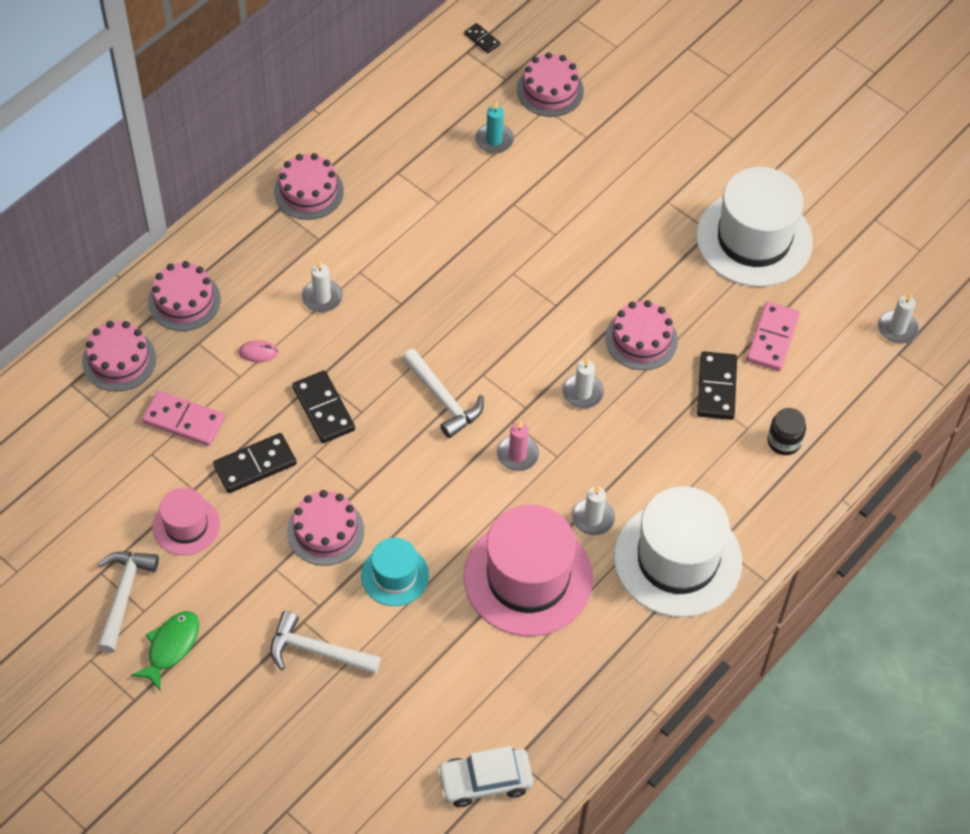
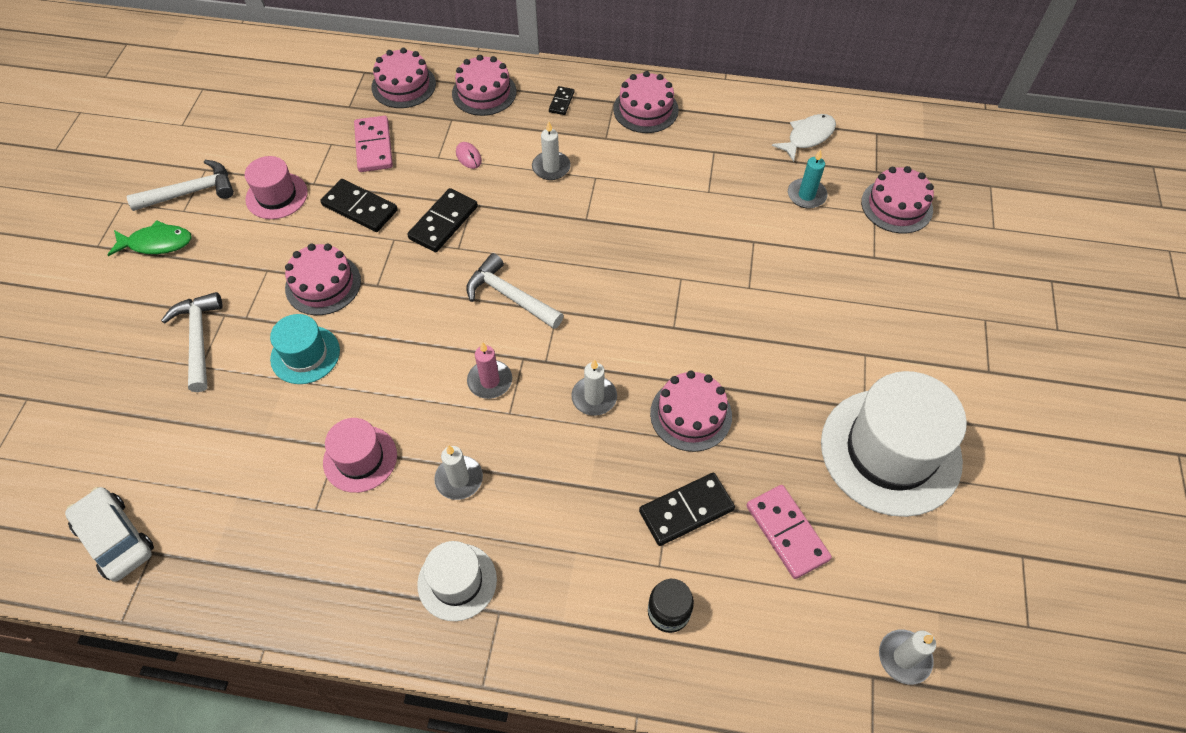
camera: 60 degrees right, 0 degrees up
(434, 99) = (807, 137): none -> white fish
(443, 399) = (510, 296): white hammer -> white hammer turned 105 degrees clockwise
(482, 39) = (899, 136): black domino -> black domino (561, 102)
(528, 578) = (360, 458): pink hat -> pink hat, size x0.52
(677, 559) = (457, 581): white hat -> white hat, size x0.52
(772, 338) = (786, 532): pink domino -> pink domino turned 75 degrees clockwise

